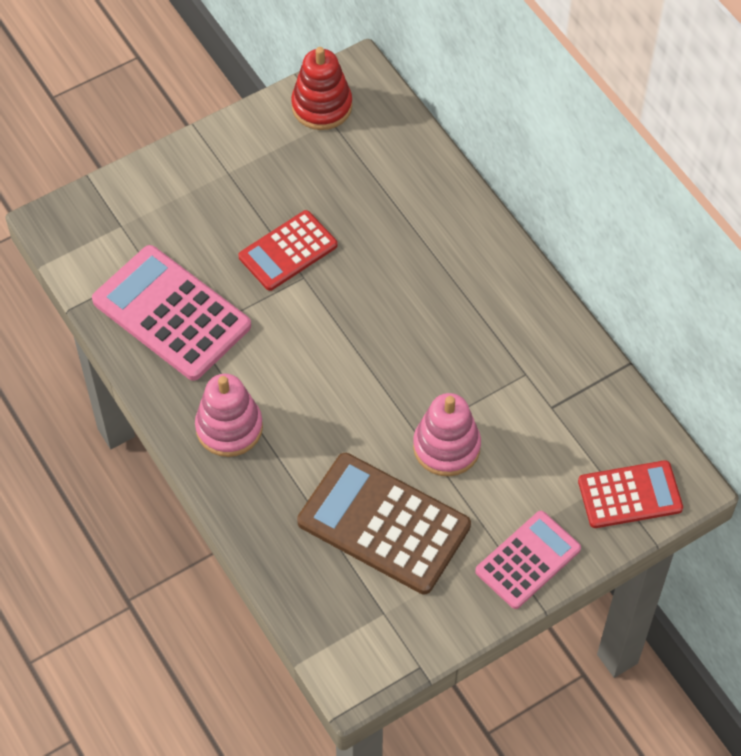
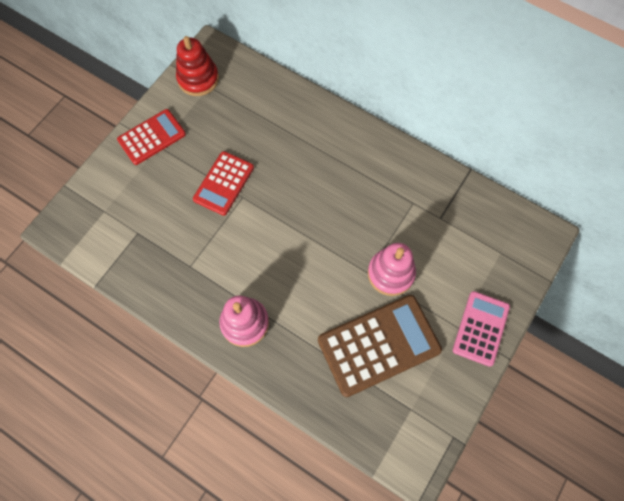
camera: 25 degrees left, 10 degrees up
(171, 313) = (167, 258): pink calculator -> none
(384, 524) = (379, 345): brown calculator -> brown calculator turned 150 degrees clockwise
(630, 495) = (517, 255): red calculator -> red calculator (152, 137)

